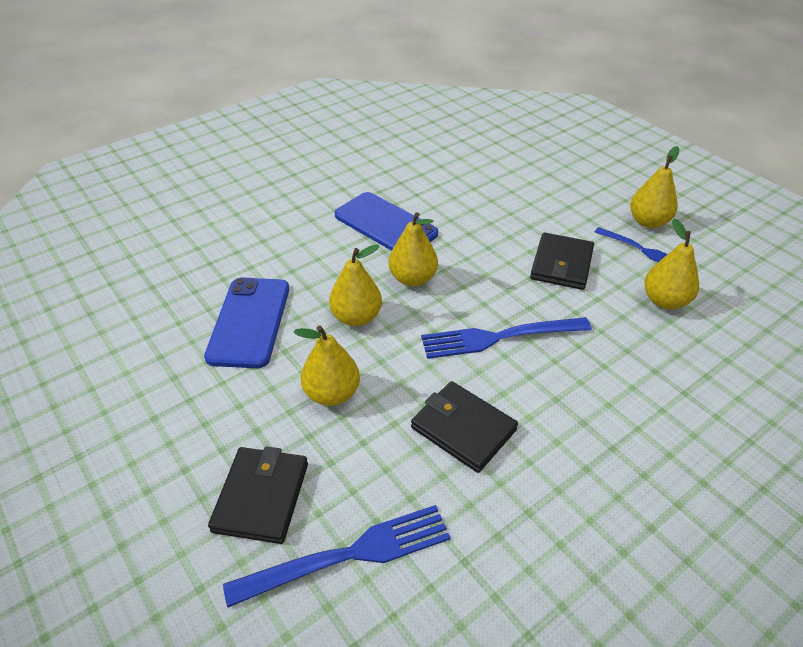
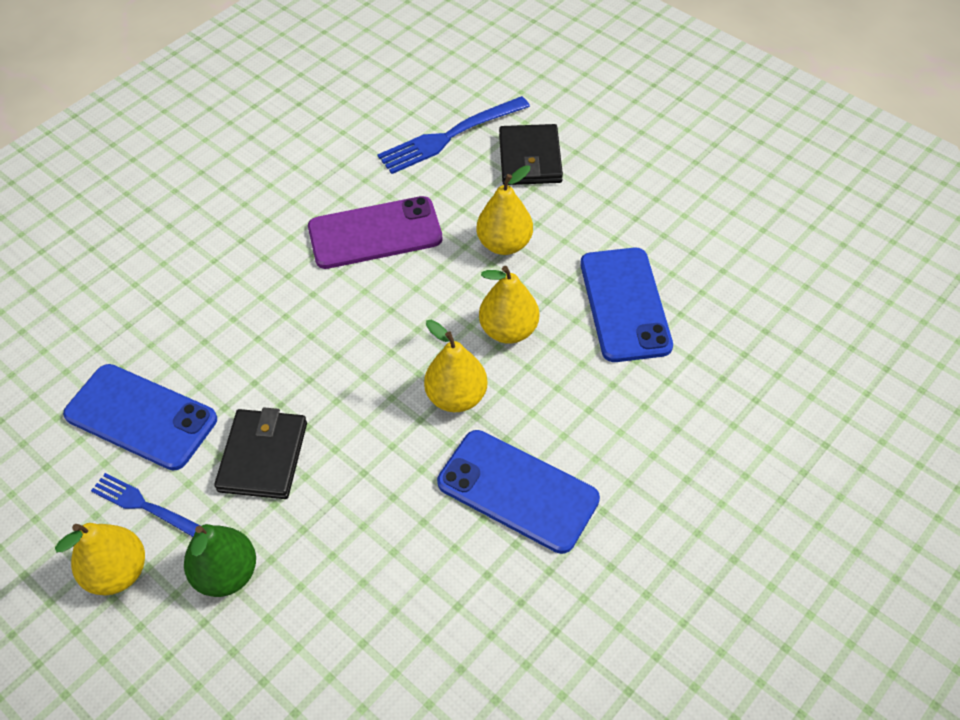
camera: 170 degrees right, 10 degrees up
(463, 429) = (375, 233): black wallet -> purple phone
(498, 337) = (345, 332): blue fork -> none
(577, 213) = (226, 574): none -> green pear
(665, 301) = (141, 417): yellow pear -> blue phone

